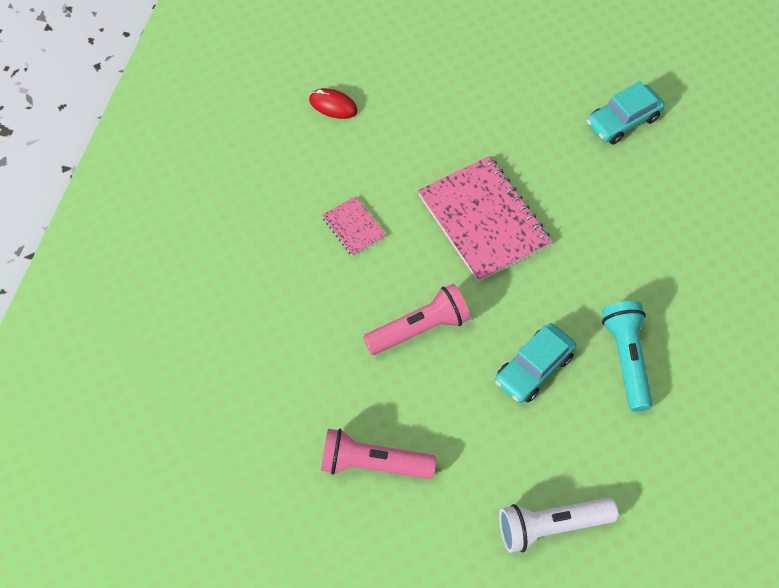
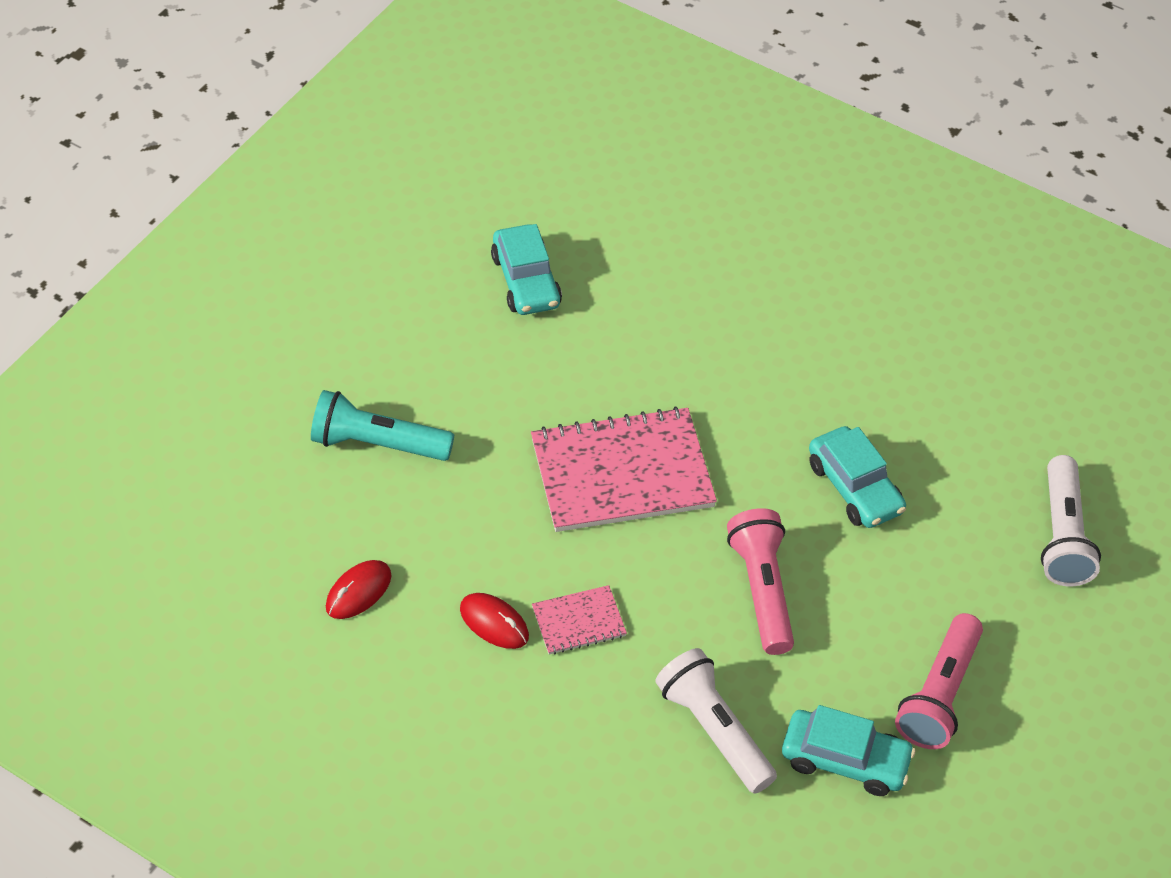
camera: 75 degrees left, 10 degrees down
(297, 326) = (714, 730): none -> white flashlight
(299, 412) = (845, 760): none -> turquoise car
(336, 181) = (494, 623): none -> red mouse
(626, 359) = (868, 393): turquoise flashlight -> turquoise flashlight (377, 443)

